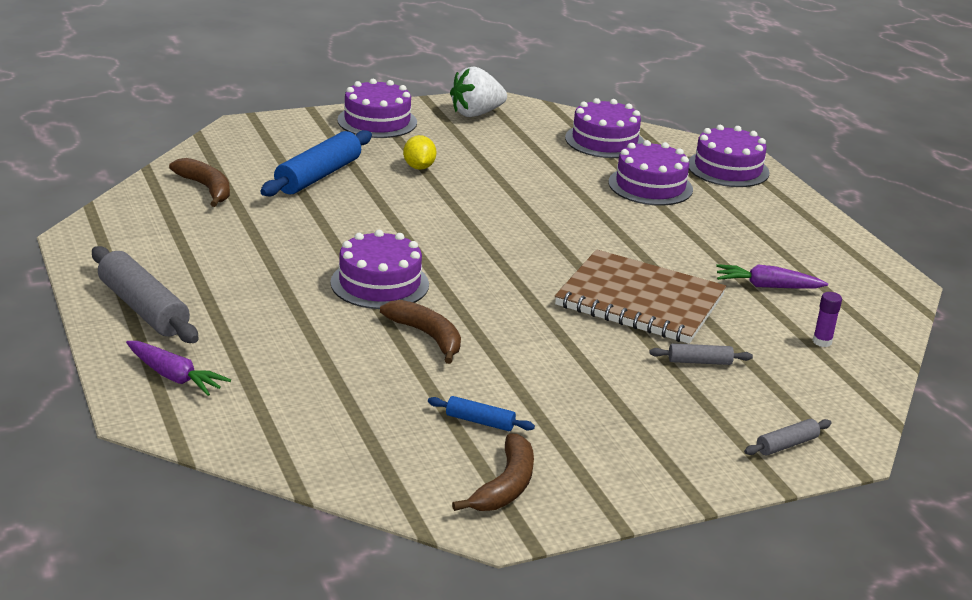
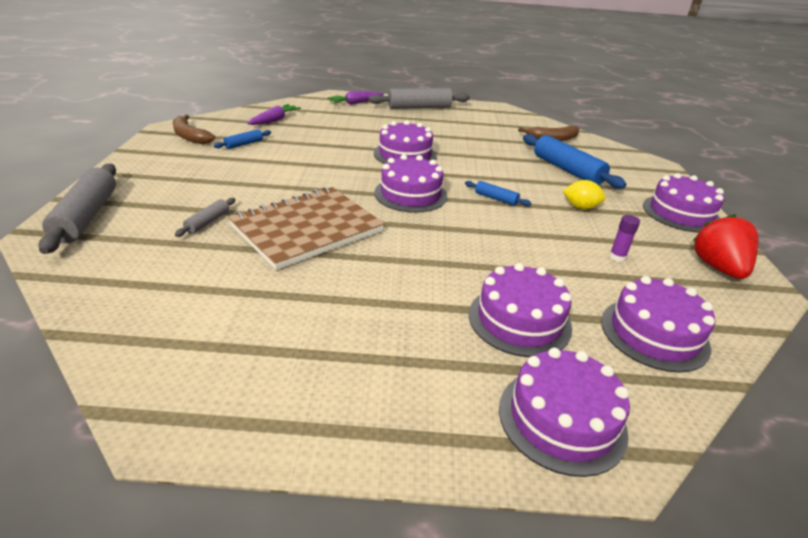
camera: 115 degrees right, 5 degrees up
(427, 336) = (336, 152): brown banana -> none
(449, 211) = (496, 199): none -> blue rolling pin
(476, 114) = (718, 268): white strawberry -> red strawberry
(495, 260) = (410, 194): none -> purple cake
(767, 286) = (265, 305): purple carrot -> purple carrot (274, 120)
(786, 445) = (87, 216): grey rolling pin -> grey rolling pin, size x2.04
(822, 342) = (154, 293): purple glue stick -> purple glue stick (617, 257)

